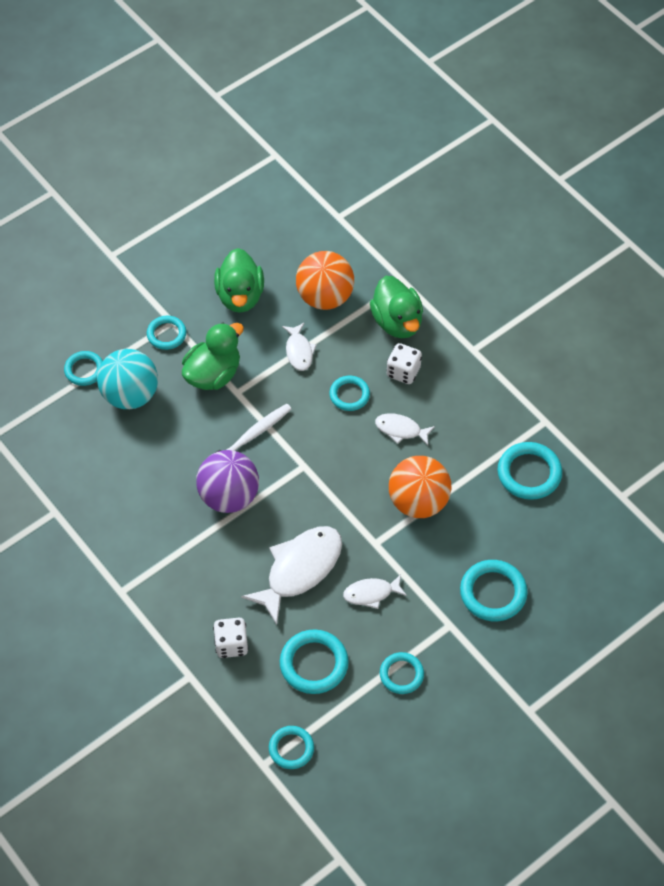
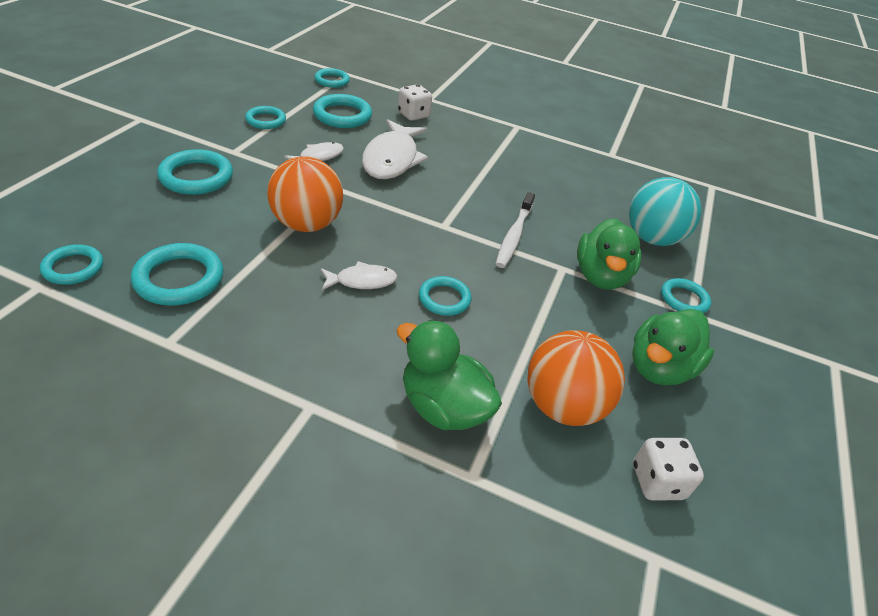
camera: 145 degrees right, 15 degrees down
(84, 370) = (712, 246): turquoise ring -> turquoise ring (73, 268)
(229, 496) = (492, 190): purple ball -> none
(240, 296) = (659, 368): green duck -> green duck turned 105 degrees counterclockwise
(299, 351) = (536, 327): white fish -> none
(403, 372) = (395, 343): white dice -> white dice (657, 481)

